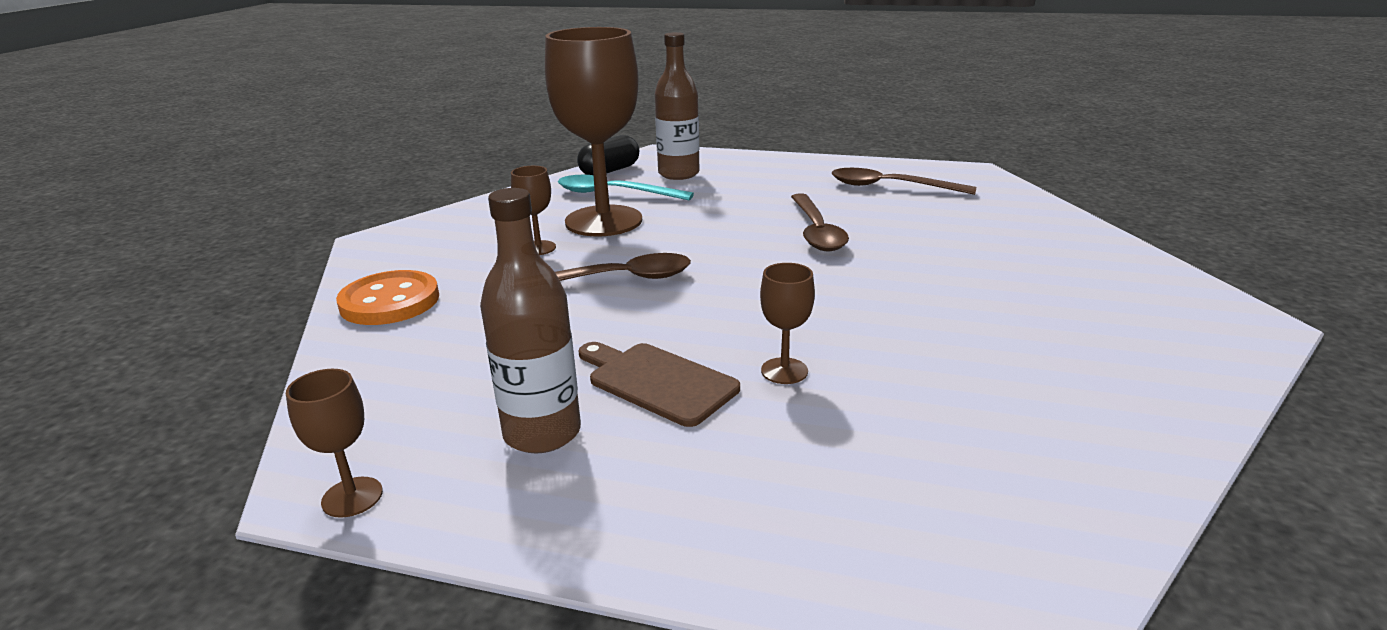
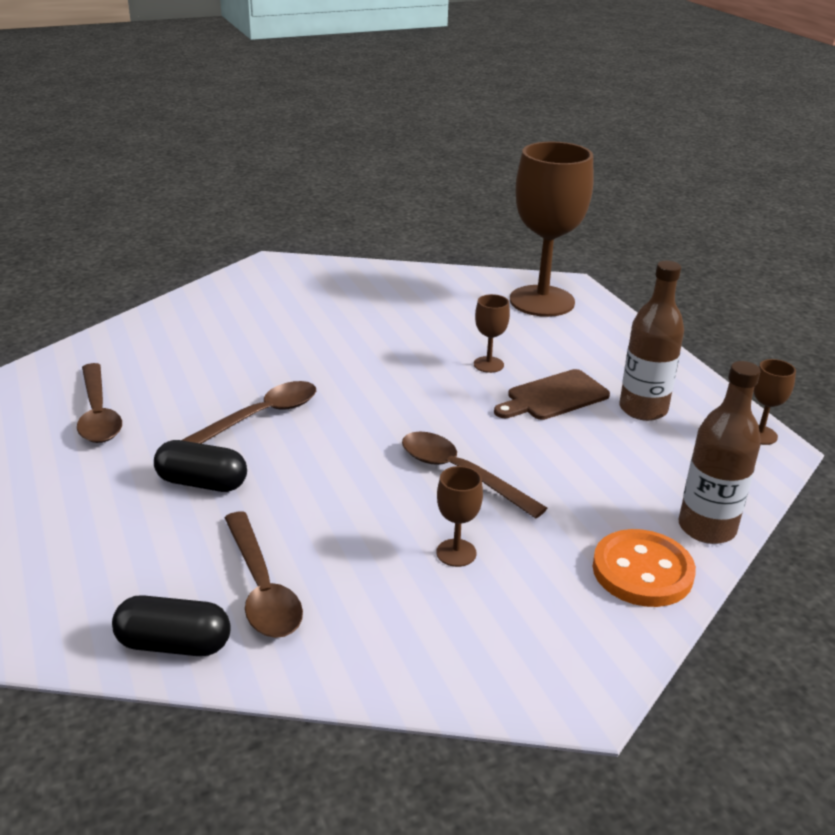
camera: 130 degrees left, 5 degrees up
(603, 221) = (351, 548): brown goblet -> brown goblet (542, 301)
(614, 193) = (262, 588): turquoise spoon -> brown spoon
(657, 382) = (554, 397): brown cutting board -> brown cutting board turned 60 degrees clockwise
(678, 174) = (146, 572): brown bottle -> brown bottle (706, 528)
(748, 199) = (202, 483): none -> black capsule

